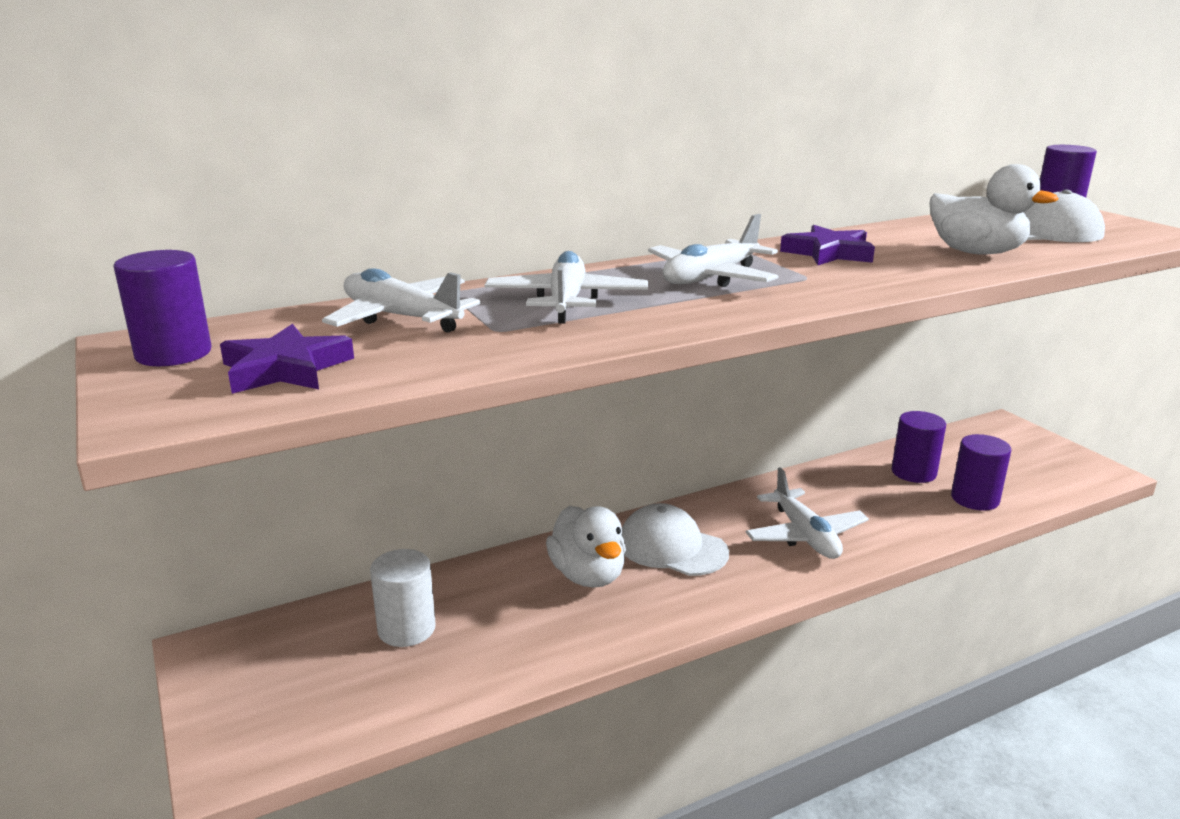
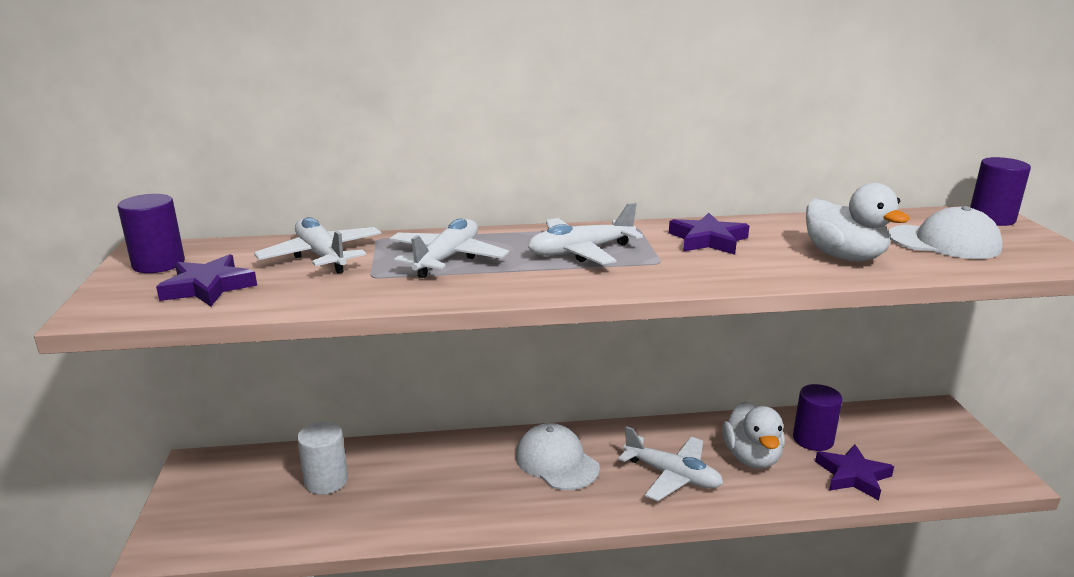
camera: 20 degrees right, 0 degrees up
(588, 575) = (477, 470): white duck -> white duck (751, 457)
(805, 535) = (672, 476): white plane -> white plane turned 60 degrees counterclockwise
(975, 499) = (853, 476): purple cylinder -> purple star

